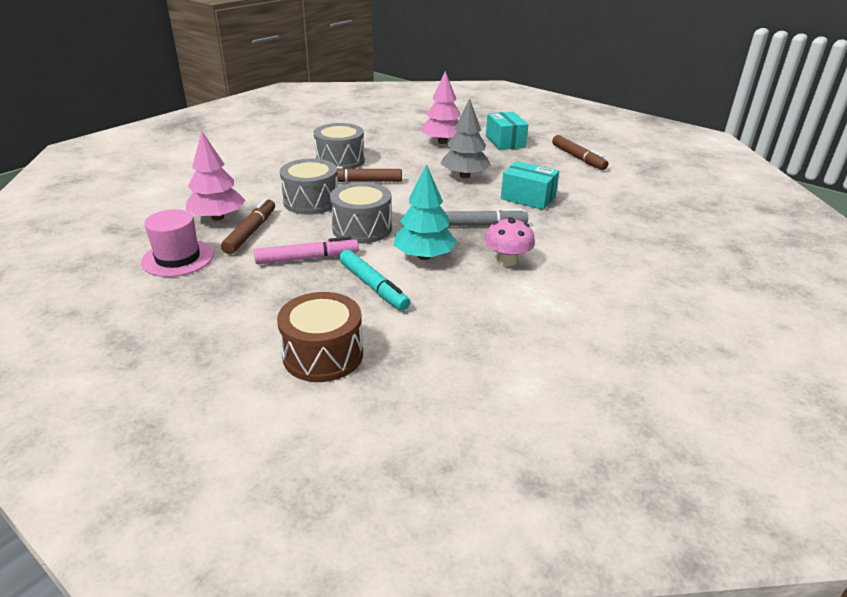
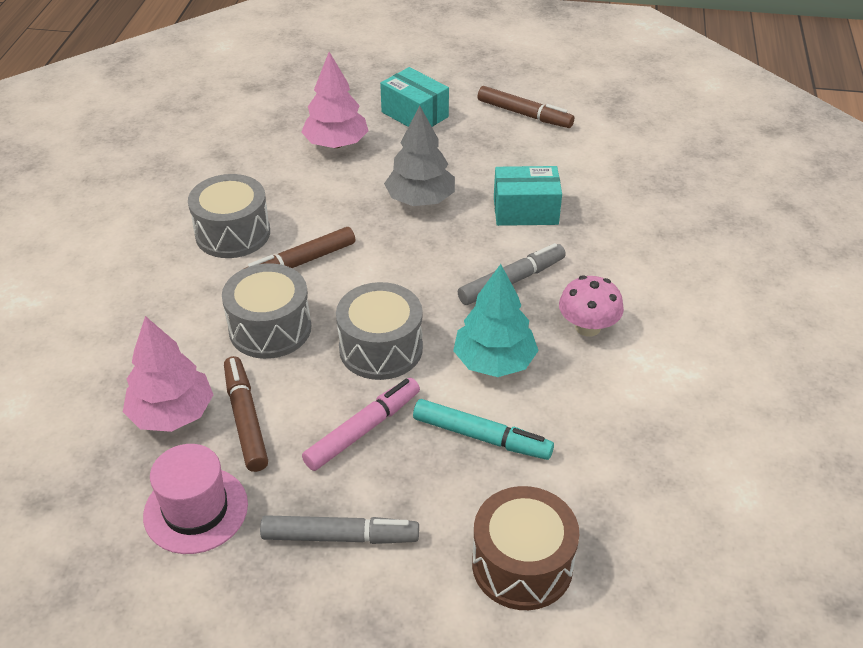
camera: 30 degrees left, 10 degrees up
(234, 298) = (340, 537): none -> grey marker

